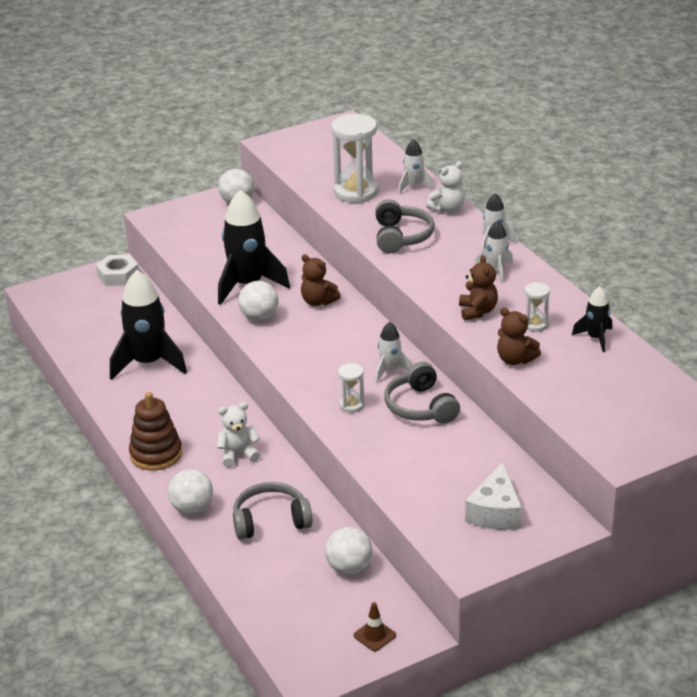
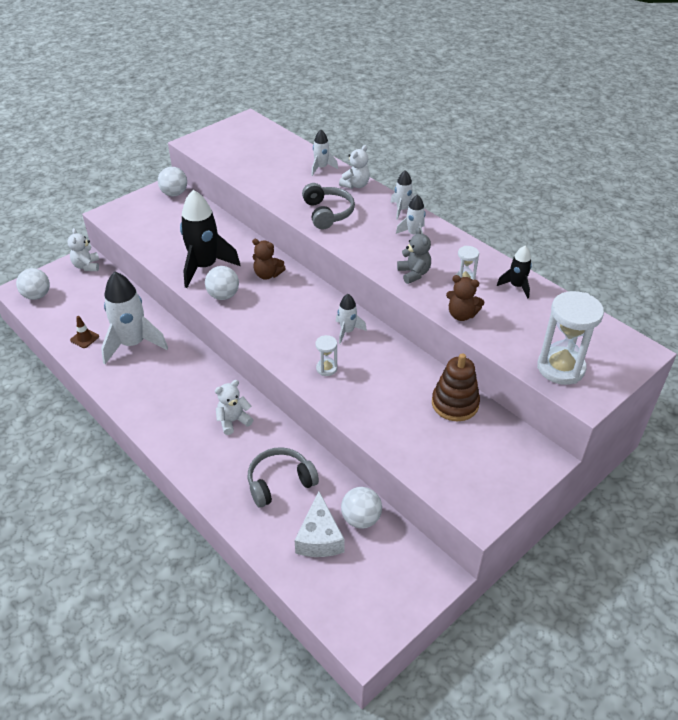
camera: 15 degrees left, 10 degrees up
(118, 275) = (87, 266): white nut -> white teddy bear
(148, 363) = (133, 344): black rocket -> white rocket
(156, 454) = (162, 431): brown stacking toy -> brown stacking toy (455, 404)
(192, 508) = (209, 481): white ball -> white ball (37, 296)
(356, 192) = (277, 178): white hourglass -> white hourglass (560, 368)
(374, 635) = (404, 585): brown traffic cone -> brown traffic cone (84, 338)
(420, 407) = (383, 362): grey headphones -> none
(477, 311) = (414, 274): brown teddy bear -> grey teddy bear
(495, 512) = (481, 455): white cheese -> white cheese (319, 537)

